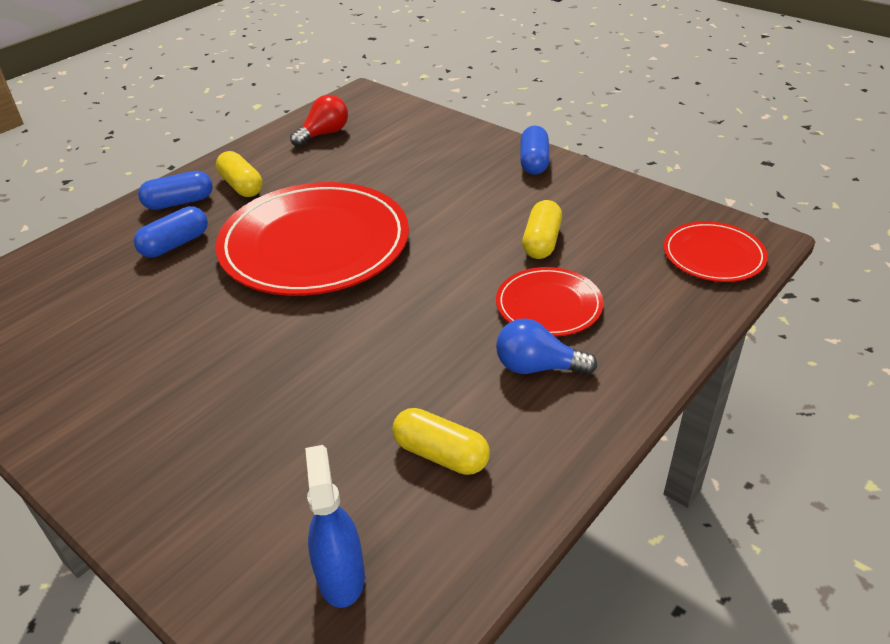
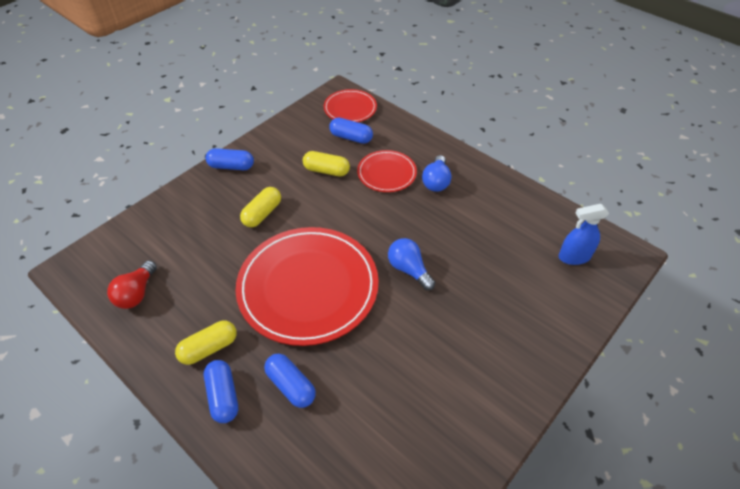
camera: 90 degrees left, 10 degrees up
(324, 134) = (136, 293): red light bulb -> red light bulb turned 120 degrees counterclockwise
(333, 335) = (409, 269): none -> blue light bulb
(441, 454) = (498, 221): yellow capsule -> yellow capsule (262, 214)
(631, 261) = (351, 137): none -> blue capsule

